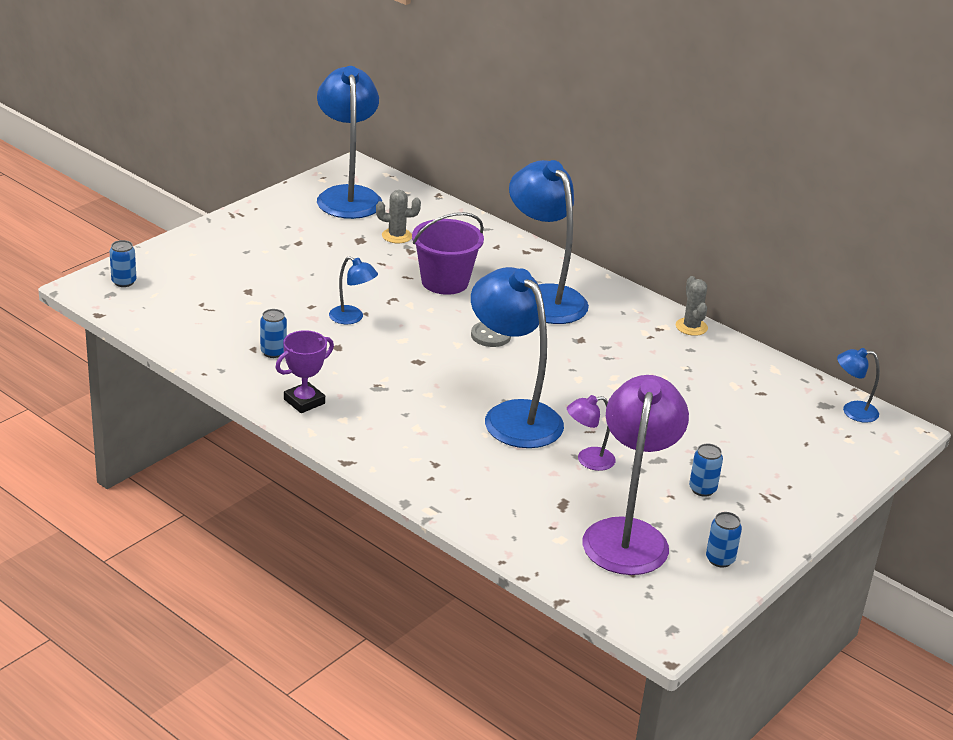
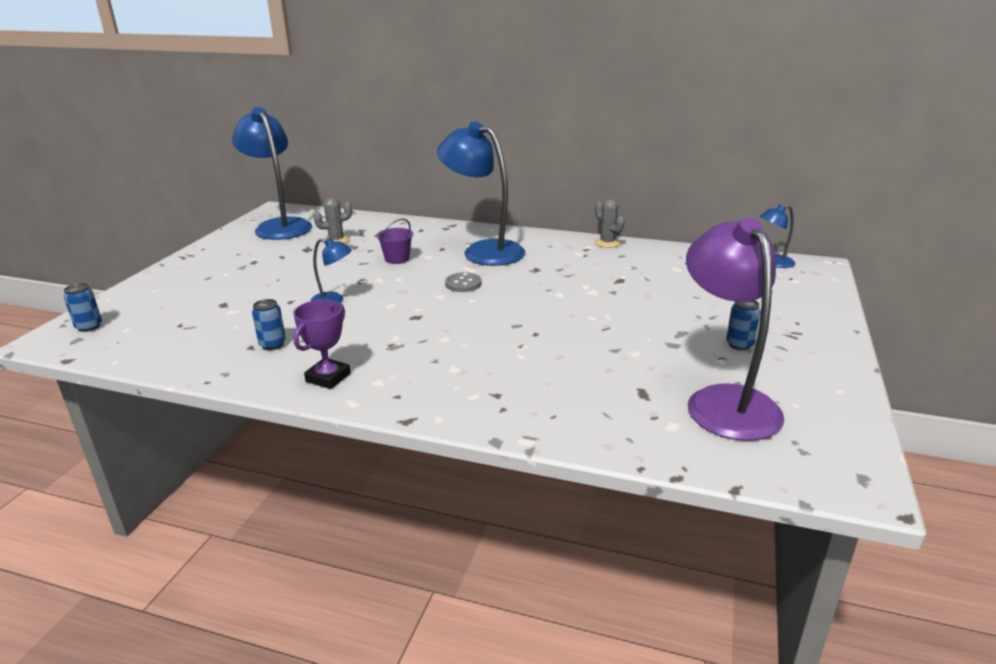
camera: 20 degrees left, 5 degrees down
(445, 282) = (397, 259): purple bucket -> purple bucket, size x0.58
(513, 416) = (532, 335): blue lamp -> none
(588, 460) = (627, 350): purple lamp -> none
(720, 559) = (820, 396): blue can -> none

